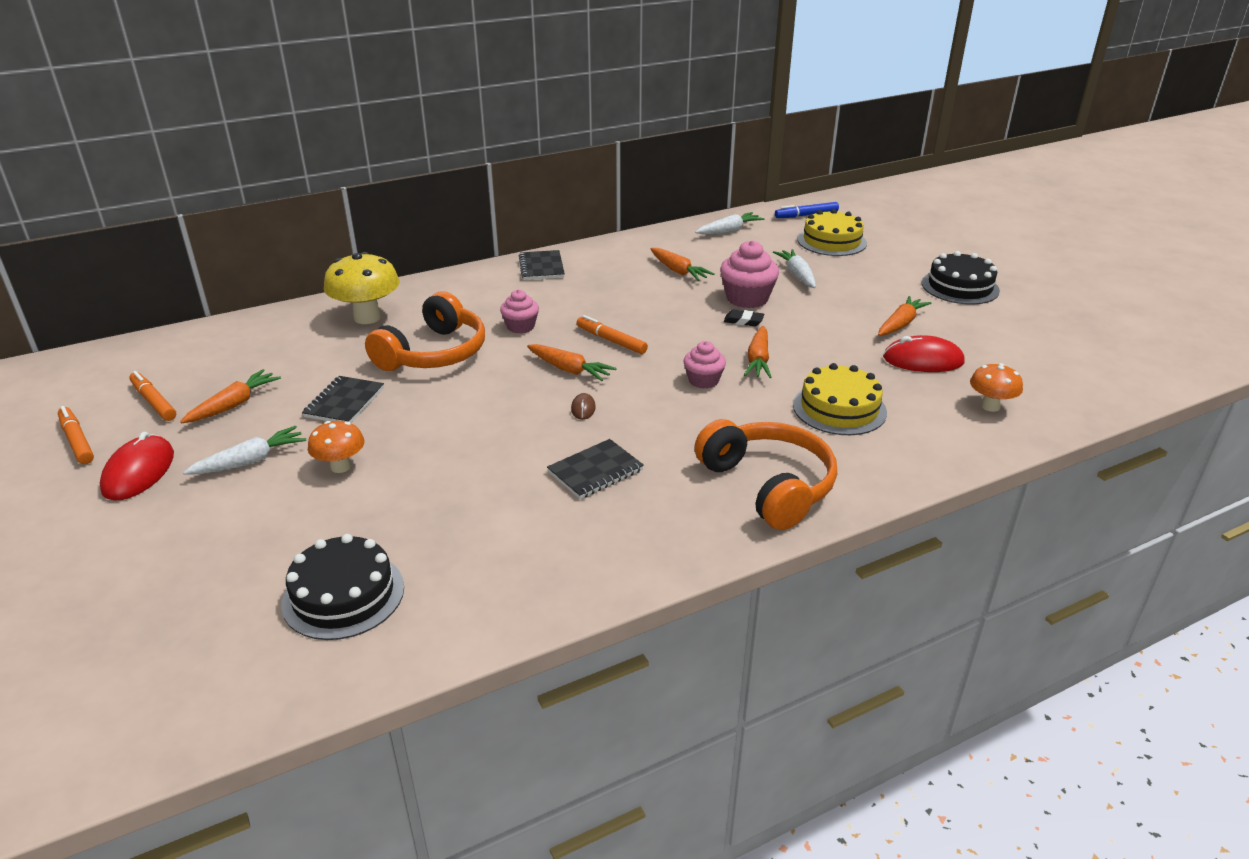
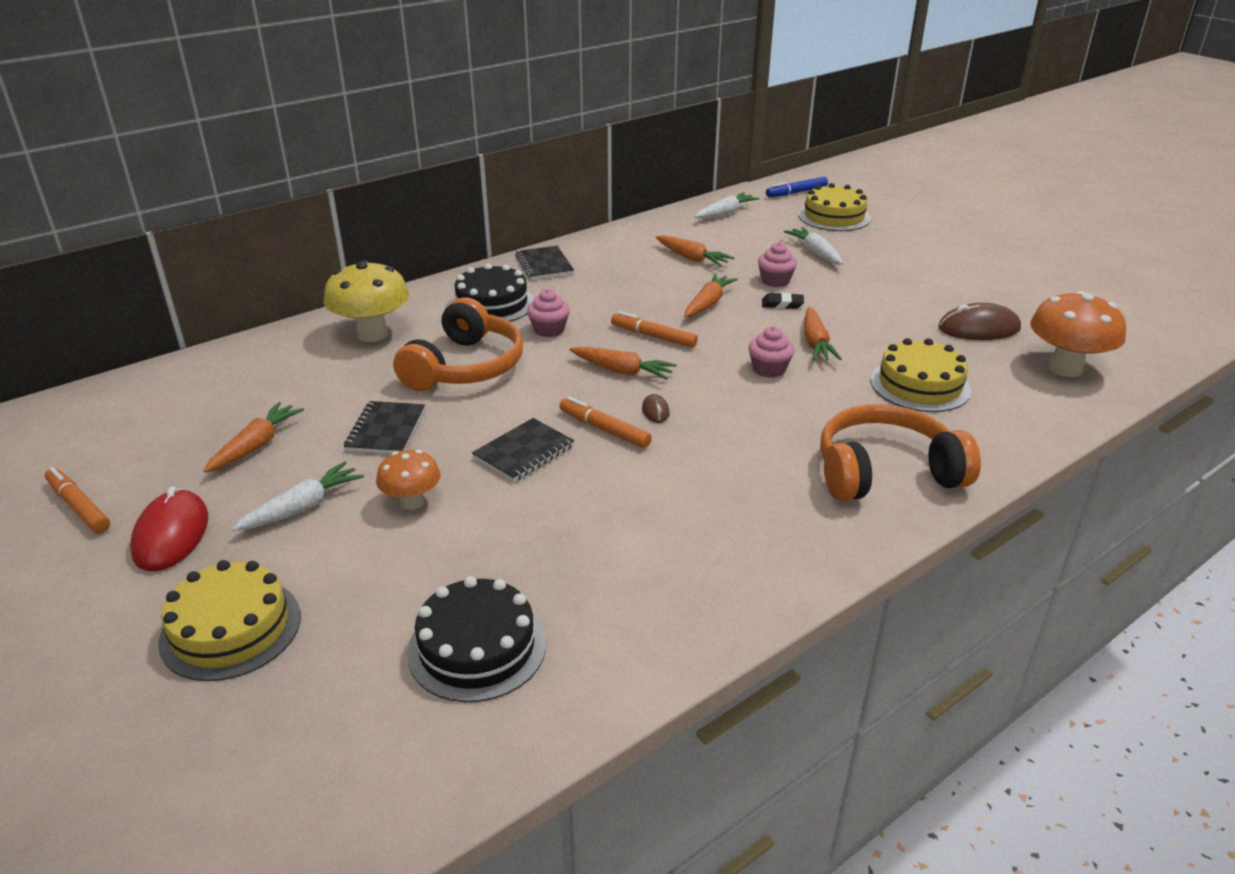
camera: 10 degrees left, 0 degrees up
(154, 402) = (157, 452): orange marker -> orange marker (604, 429)
(155, 554) = (231, 628): none -> yellow cake
(595, 471) = (699, 477): black notebook -> black notebook (524, 452)
(747, 298) = (775, 281): pink cupcake -> pink cupcake, size x0.63
(768, 485) = (885, 472): orange headphones -> orange headphones turned 60 degrees counterclockwise
(900, 324) = (940, 294): orange carrot -> orange carrot (708, 303)
(923, 360) = (979, 328): red mouse -> brown mouse
(960, 287) = (980, 252): black cake -> black cake (492, 304)
(990, 406) = (1065, 368): orange mushroom -> orange mushroom, size x1.69

